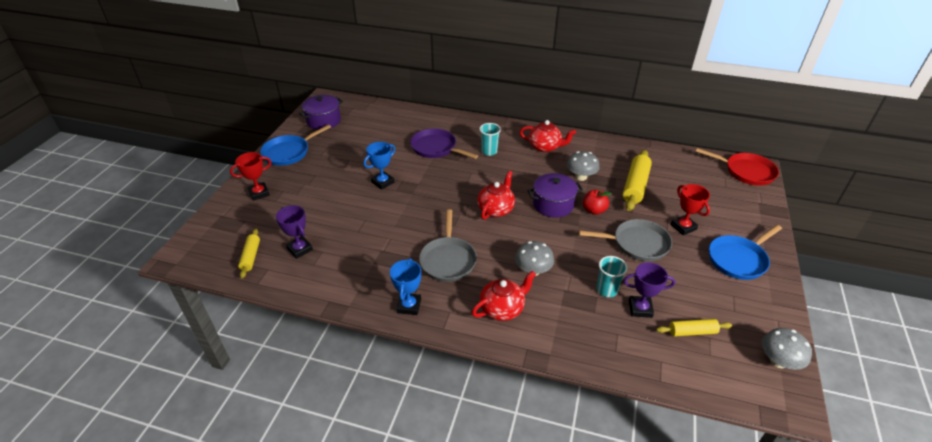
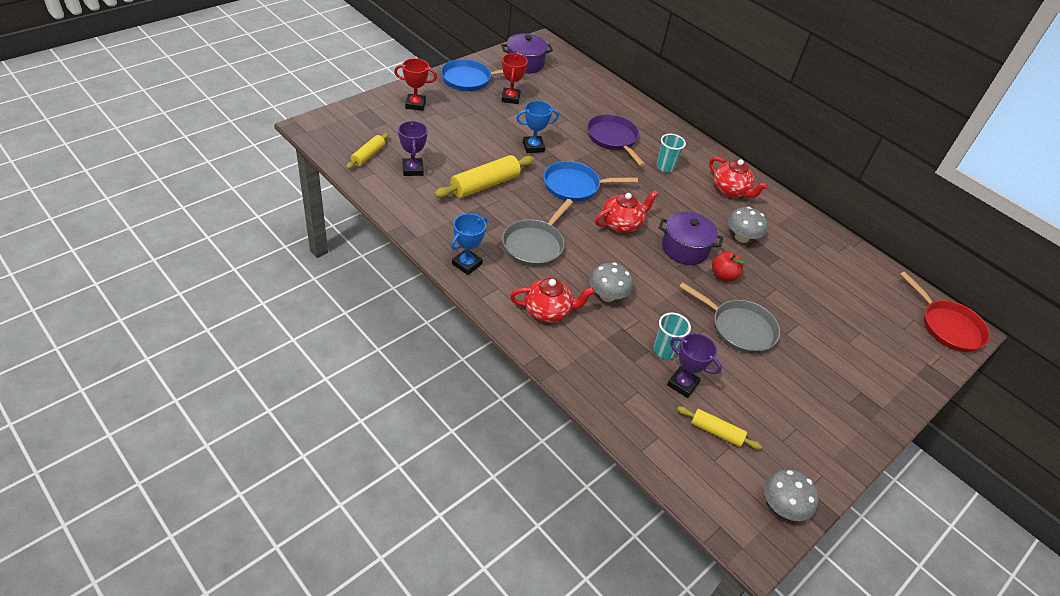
camera: 25 degrees right, 5 degrees up
(635, 186) = (795, 275): yellow rolling pin -> yellow rolling pin (485, 185)
(683, 227) = (808, 340): red trophy -> red trophy (510, 98)
(738, 259) = (839, 401): blue pan -> blue pan (575, 186)

